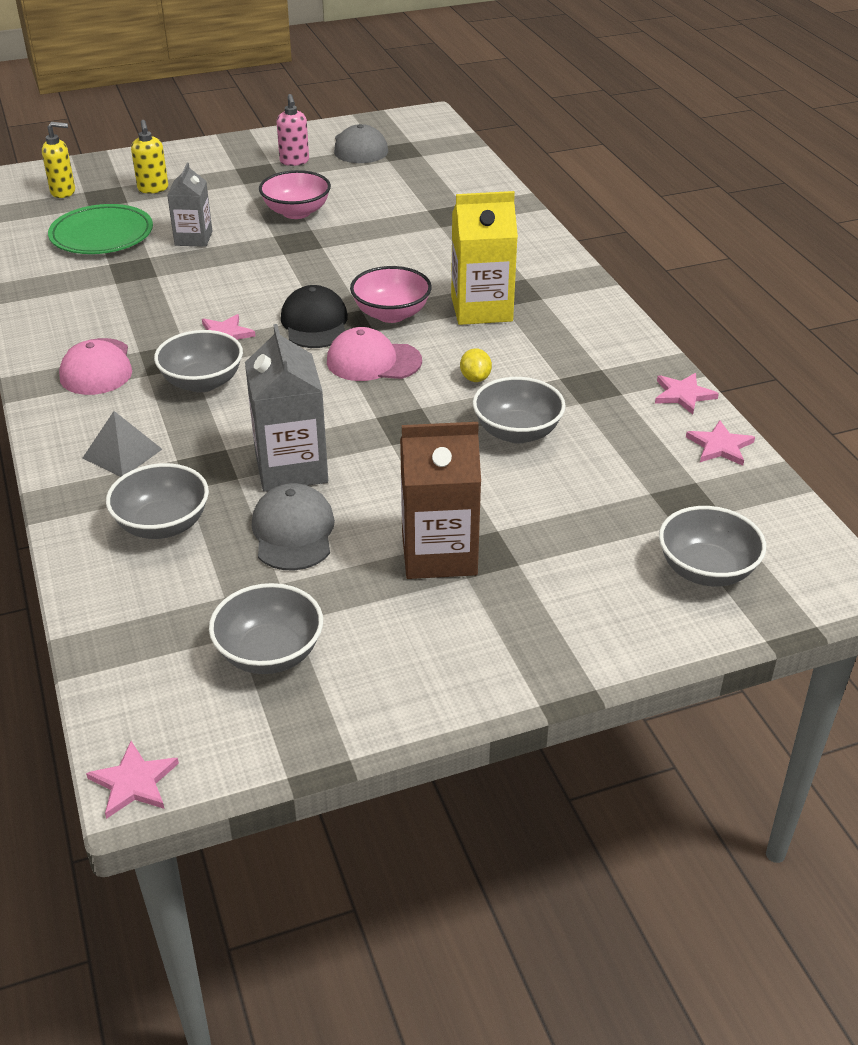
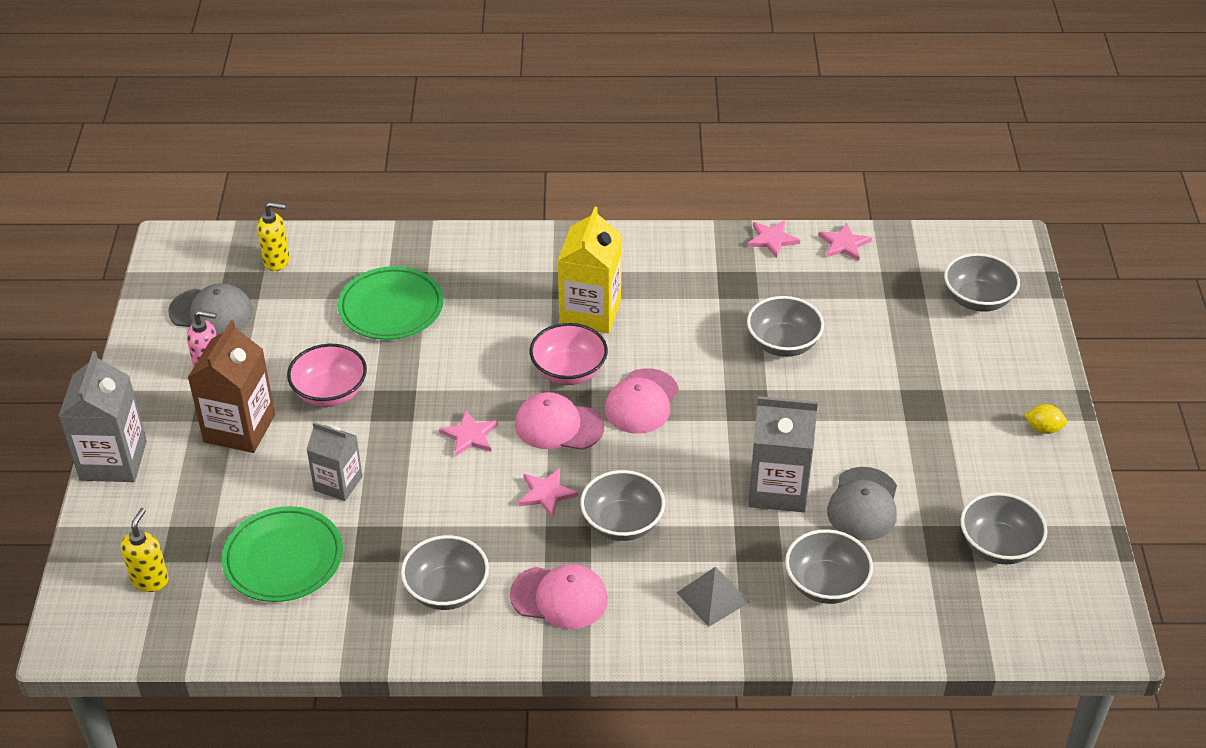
camera: 70 degrees left, 5 degrees up
(89, 311) = (447, 590): none -> grey bowl
(134, 782) = (1108, 643): pink star -> pink star (469, 435)
(153, 189) = (197, 498): yellow soap dispenser -> yellow soap dispenser (277, 261)
(179, 151) = (113, 460): none -> grey carton
(293, 532) = (863, 504): grey cap -> grey cap turned 90 degrees counterclockwise
(315, 323) = (558, 426): black cap -> pink cap
(417, 214) = (391, 308): none -> green plate
(439, 554) = (917, 428): brown carton -> brown carton (239, 428)
(475, 378) = (697, 346): yellow lemon -> yellow lemon (1043, 428)

